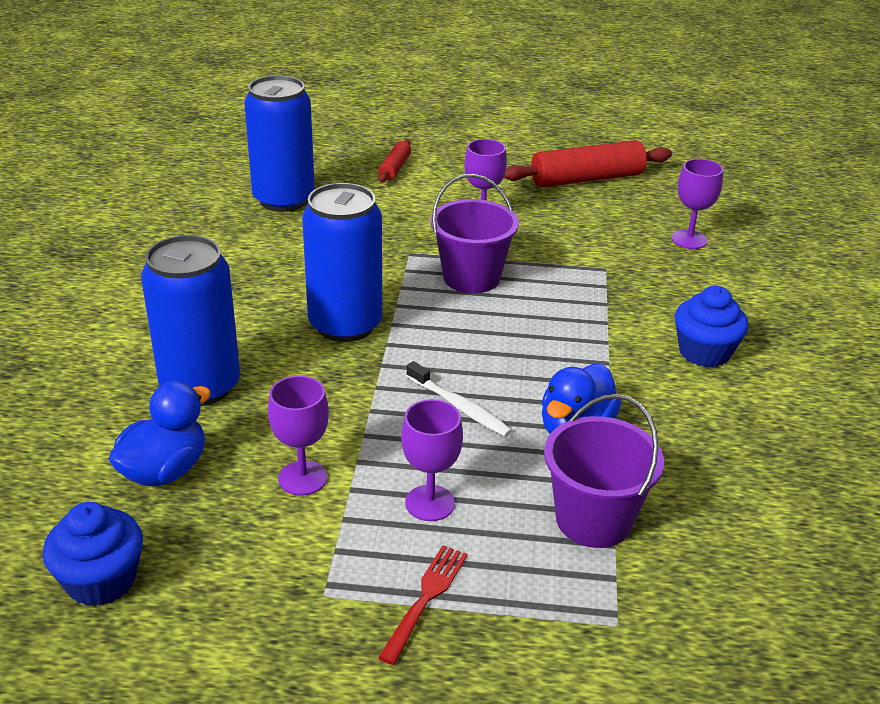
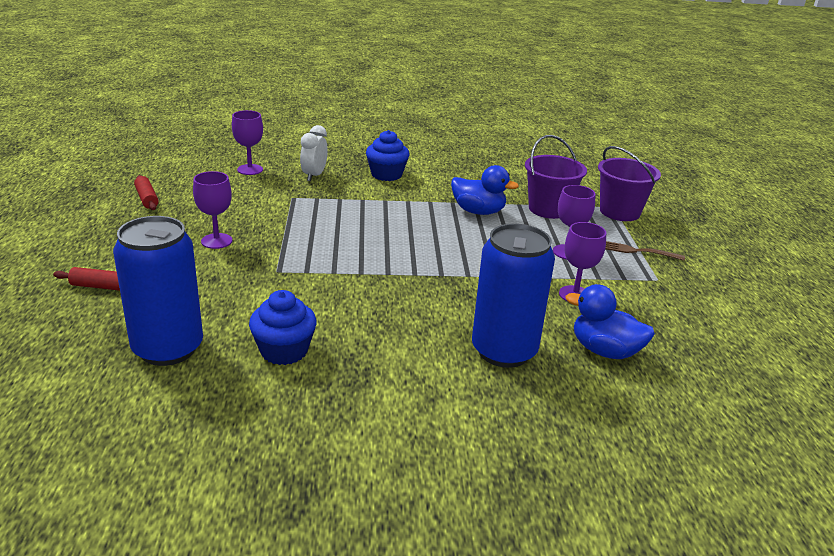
camera: 100 degrees left, 5 degrees down
(101, 580) = (713, 357): blue cupcake -> blue cupcake (284, 351)
(345, 325) = (396, 293): blue can -> none
(425, 599) = (637, 251): red fork -> brown fork
(459, 407) = (475, 245): white toothbrush -> none
(471, 277) = (314, 244): purple bucket -> purple bucket (619, 212)
(586, 179) = (147, 198): red rolling pin -> red rolling pin, size x0.51
(681, 287) = (314, 176): none -> white clock

